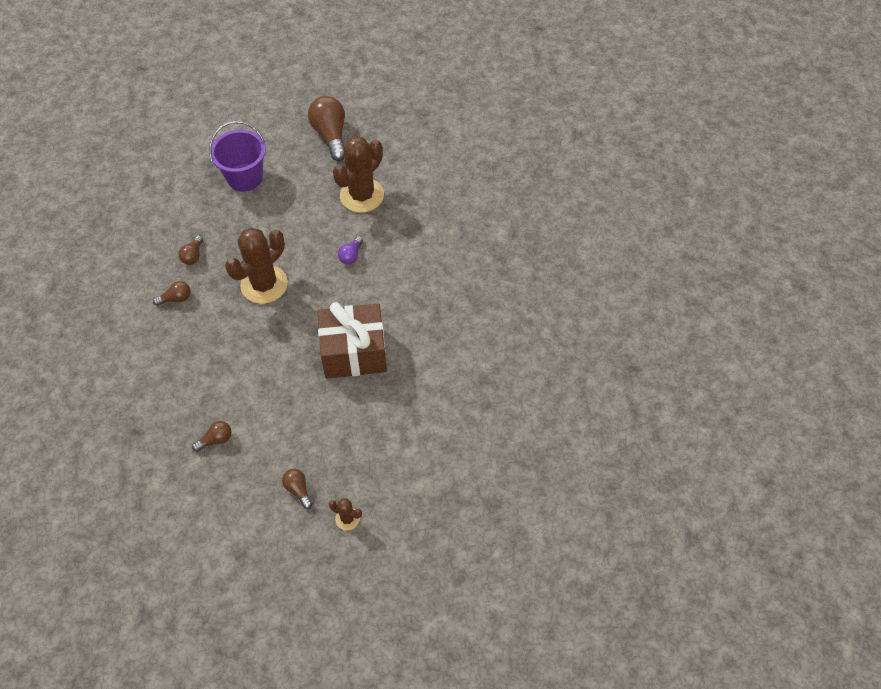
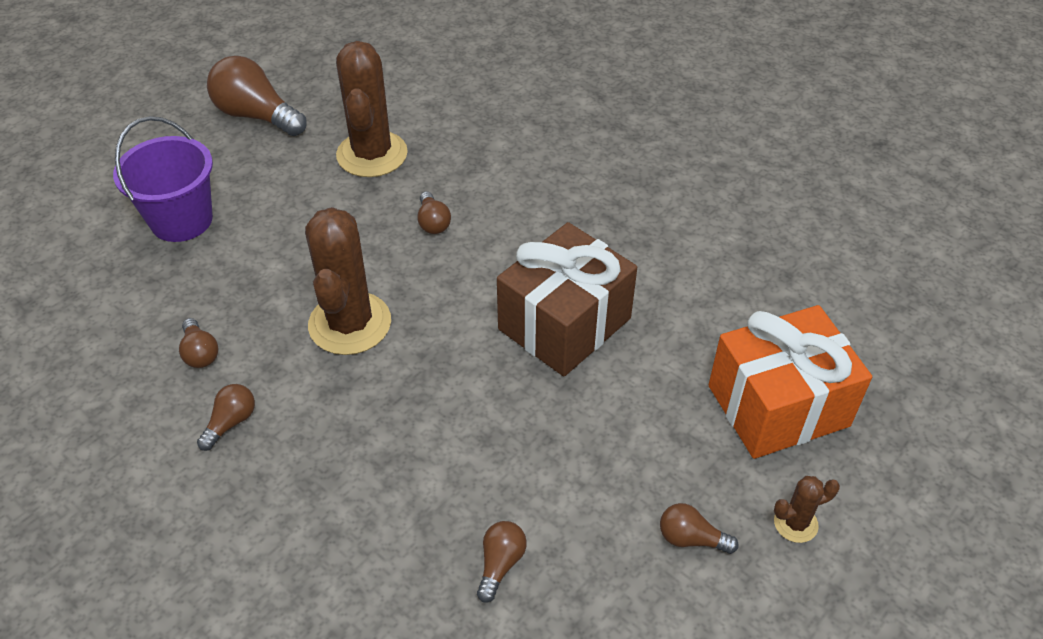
camera: 40 degrees left, 10 degrees down
(351, 255) = (433, 222): purple light bulb -> brown light bulb
(403, 464) = (778, 405): none -> orange gift

